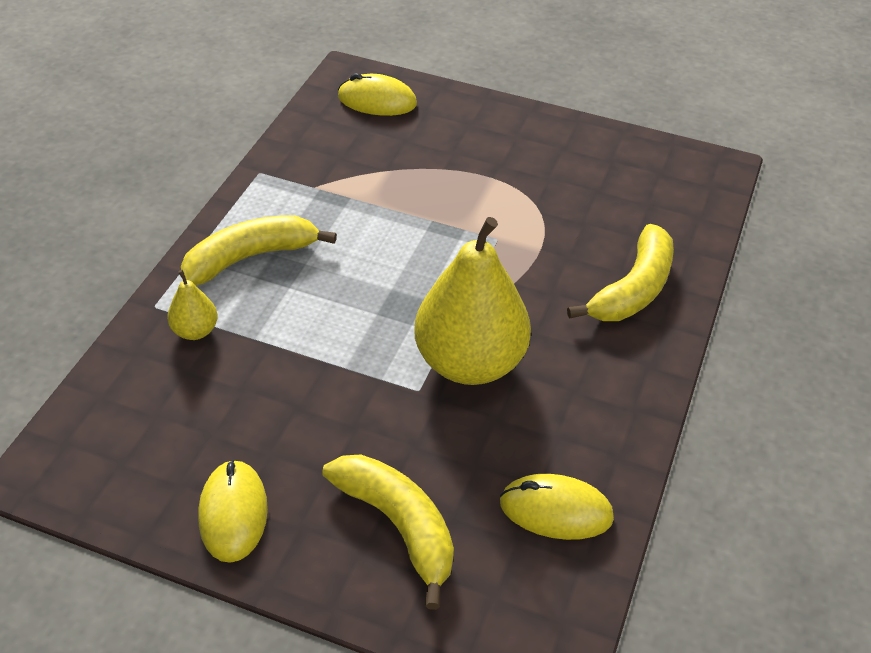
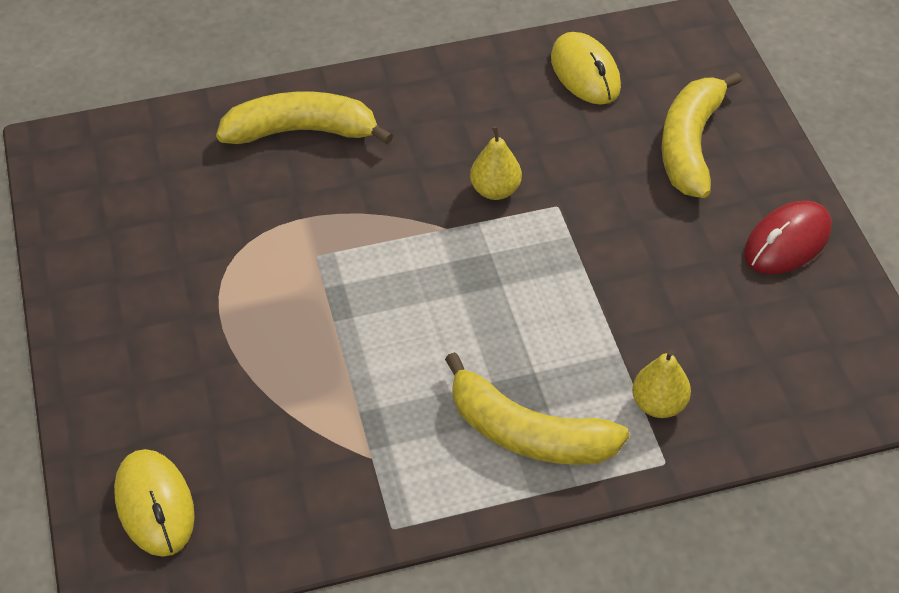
camera: 125 degrees left, 5 degrees up
(233, 513) = (787, 242): yellow mouse -> red mouse
(470, 363) = (495, 190): yellow pear -> yellow pear, size x0.44

